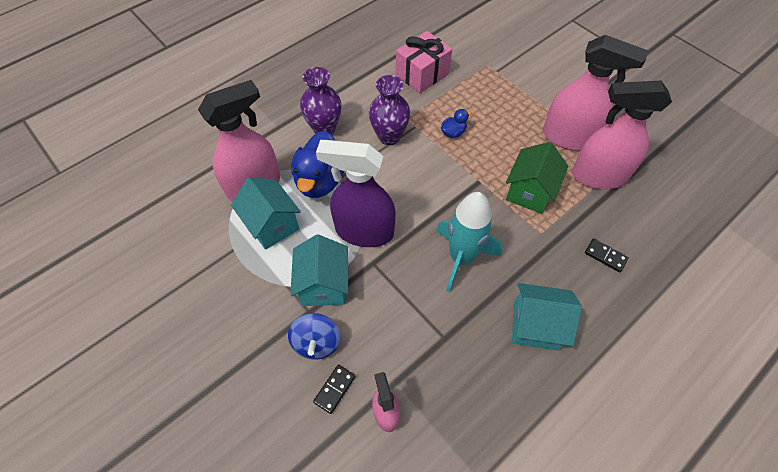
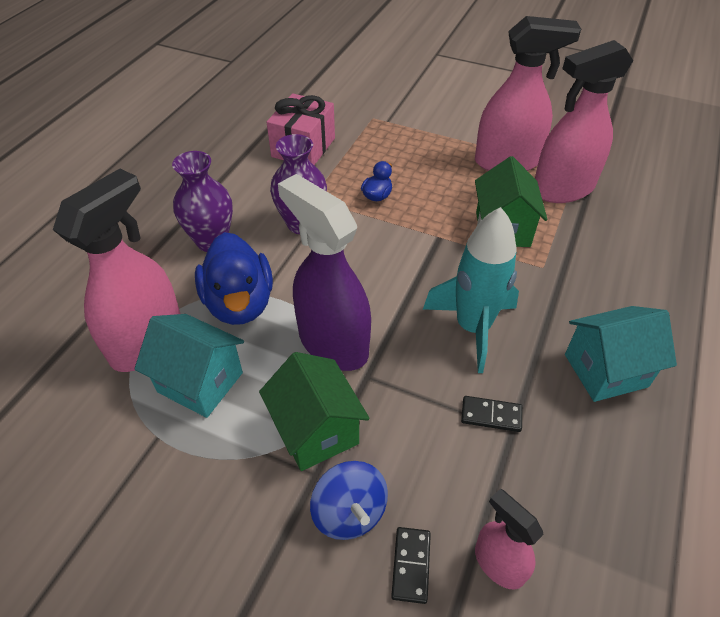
camera: 25 degrees left, 10 degrees down
(323, 285) = (316, 431): turquoise house -> green house
(364, 231) = (332, 343): purple spray bottle -> purple spray bottle turned 60 degrees clockwise
(605, 256) = (625, 266): black domino -> black domino (491, 415)

